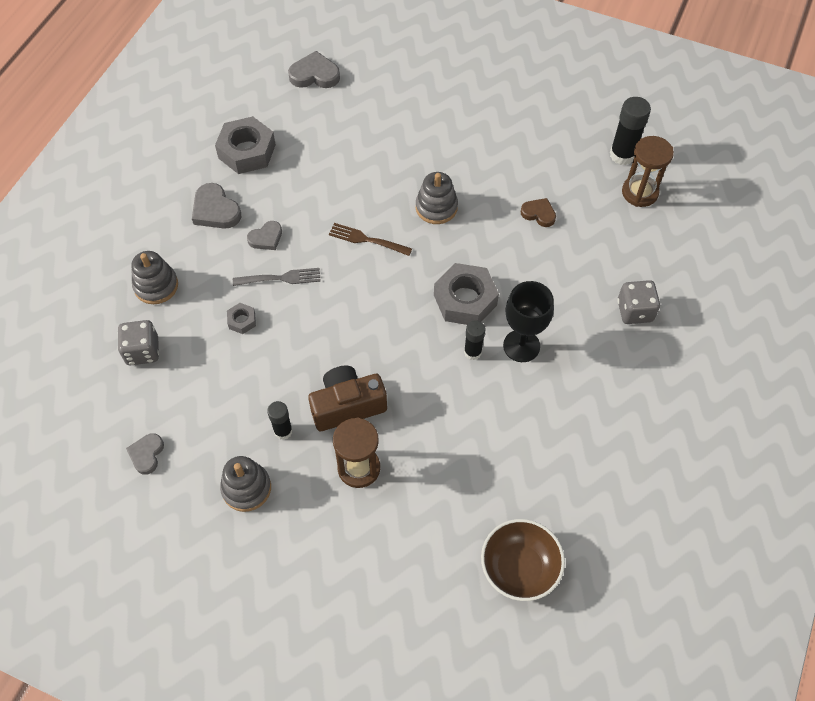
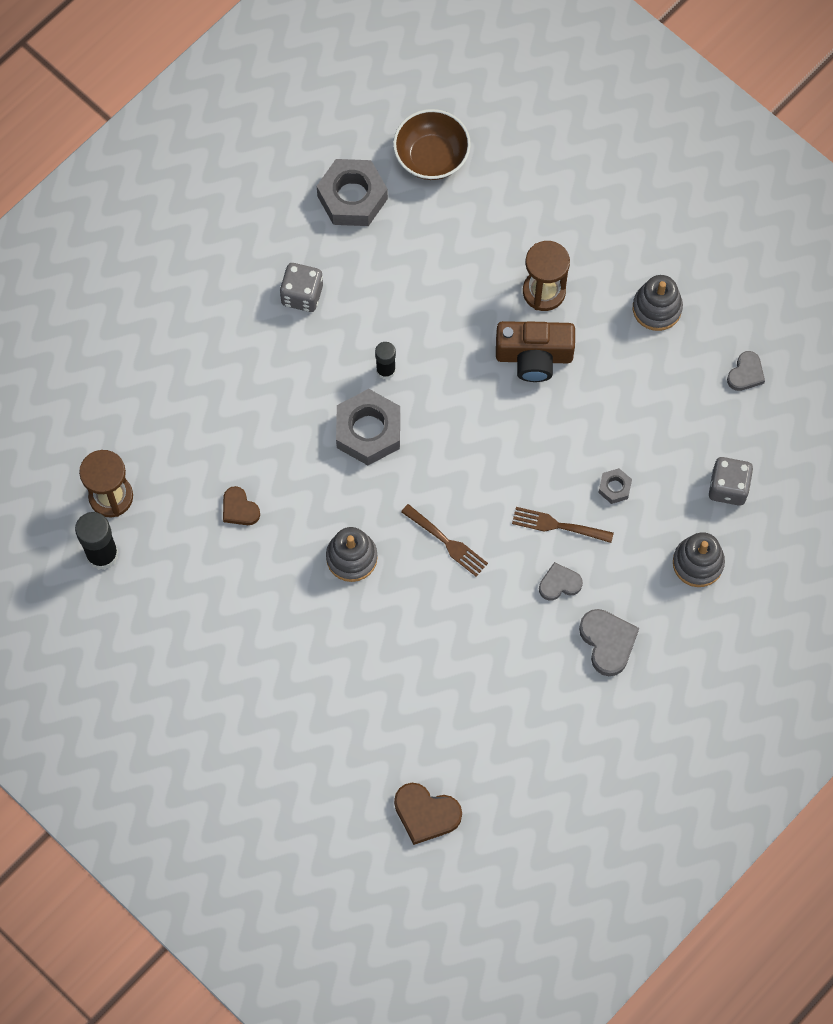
camera: 160 degrees left, 10 degrees up
(247, 151) = (547, 717): grey nut -> grey nut (352, 197)
(280, 278) = (559, 525): grey fork -> brown fork
(283, 431) = (606, 352): black glue stick -> none
(314, 75) = (426, 814): grey heart -> brown heart
(521, 346) = (333, 360): black goblet -> none
(634, 311) = (197, 358): grey dice -> grey dice (302, 295)

